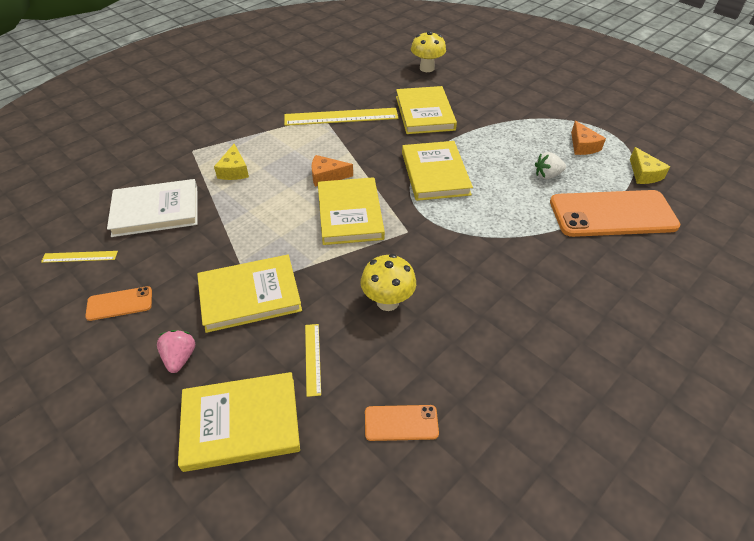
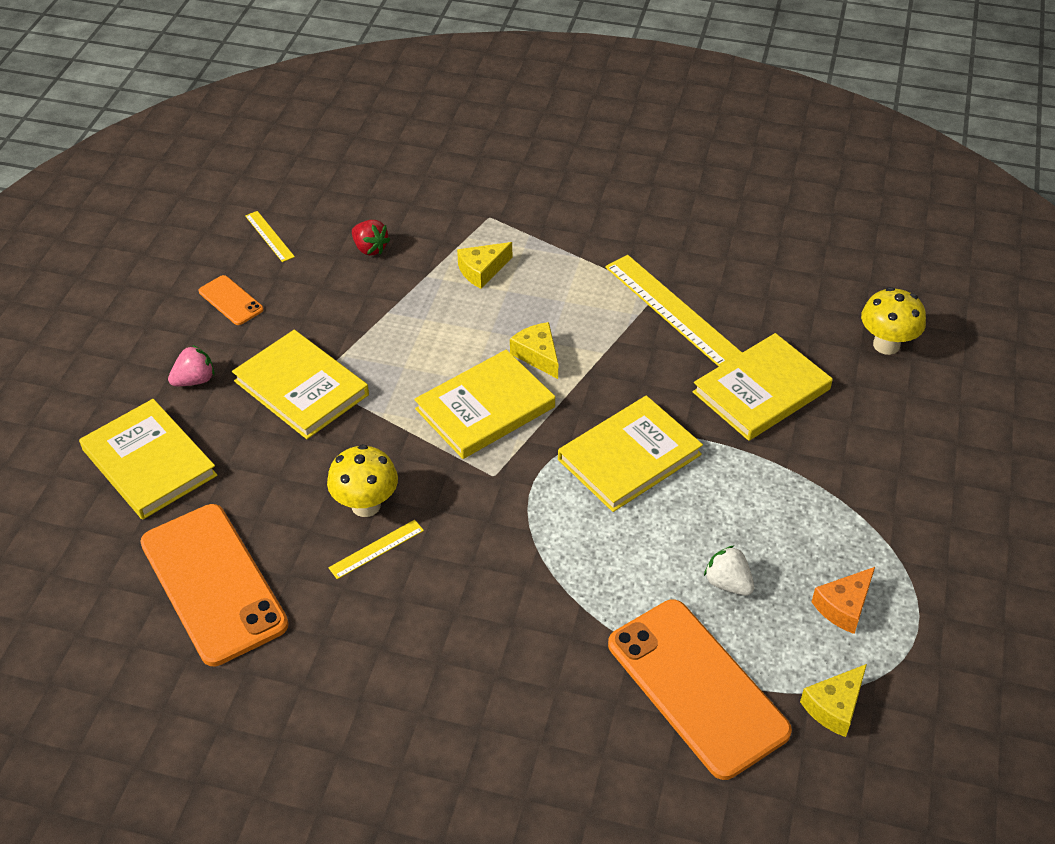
camera: 60 degrees right, 0 degrees up
(156, 211) = (370, 248): white book -> red strawberry
(312, 358) = (251, 478): yellow ruler -> yellow ruler (376, 549)
(327, 176) = (537, 355): orange cheese -> yellow cheese
(401, 423) = (213, 583): orange phone -> orange phone, size x2.20

